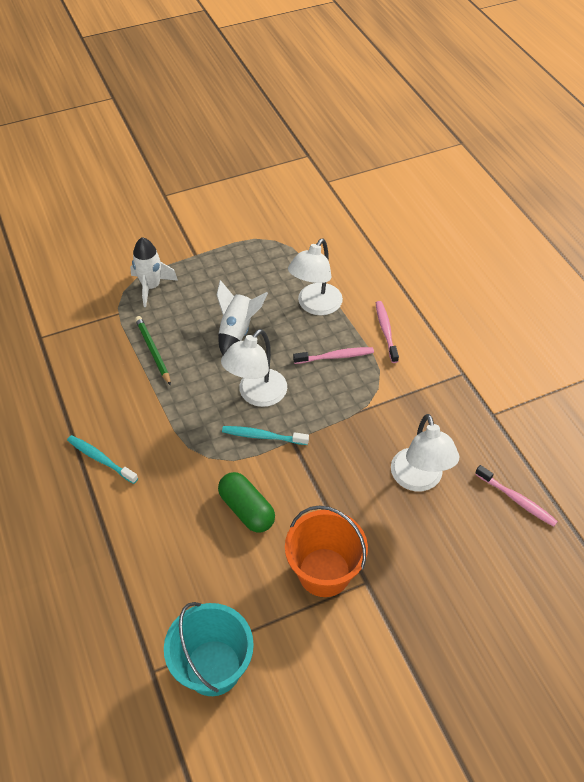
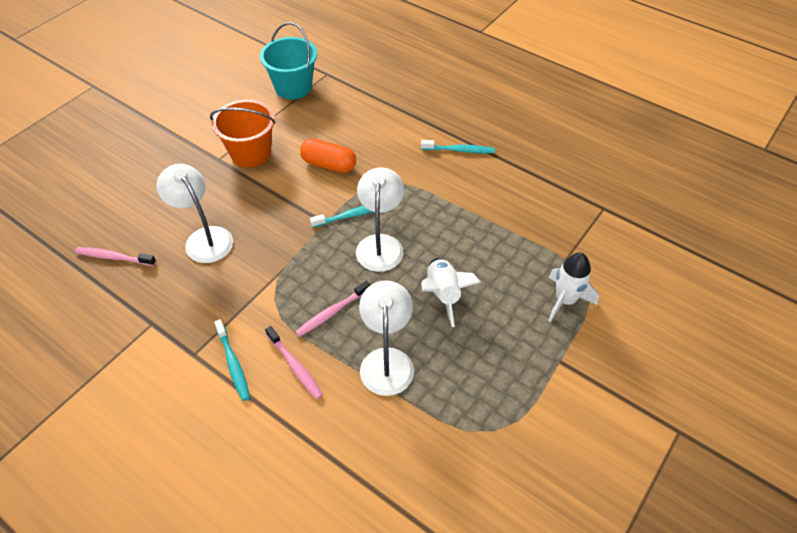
camera: 150 degrees right, 0 degrees up
(153, 351) = (500, 240): green pencil -> none
(247, 509) = (329, 165): green capsule -> orange capsule
(433, 353) = (233, 364): none -> turquoise toothbrush

